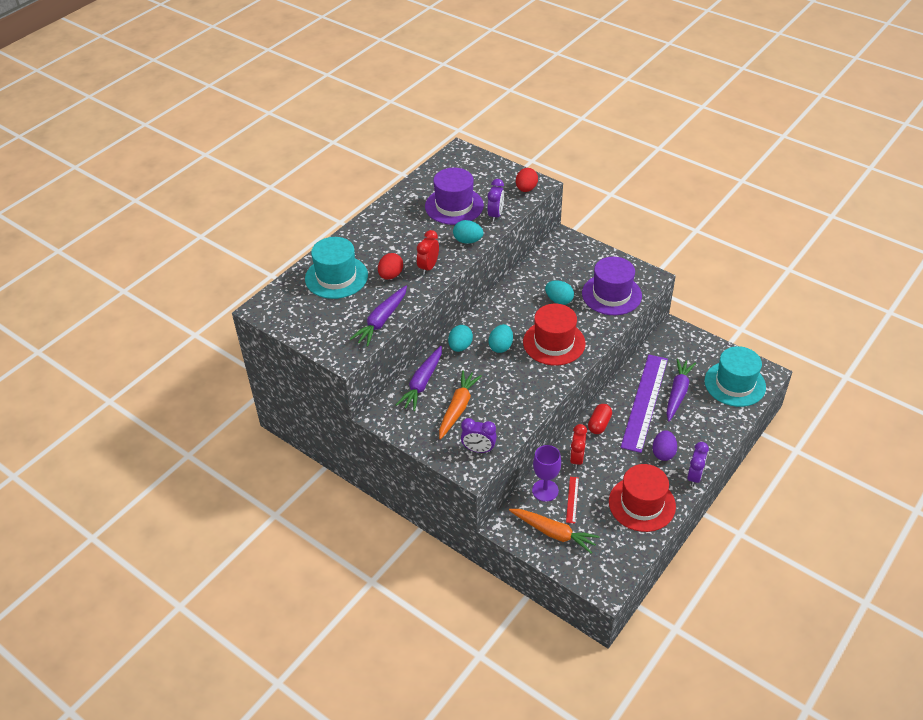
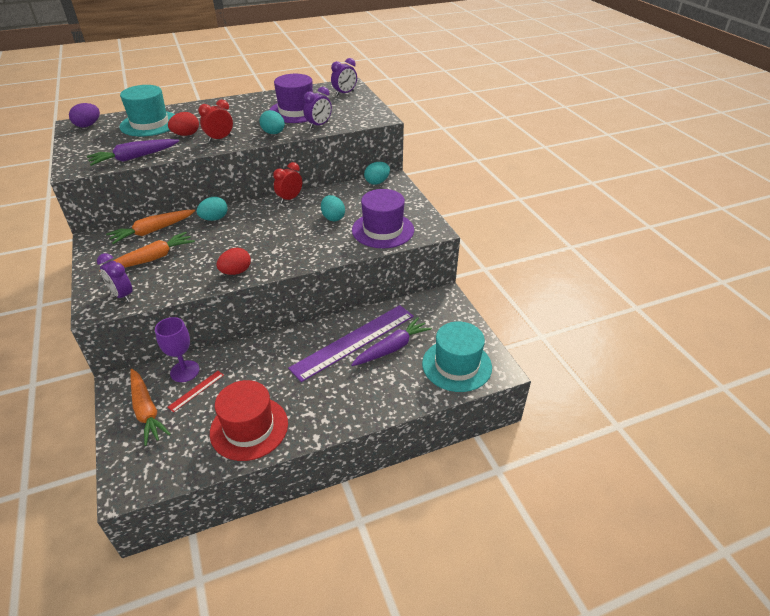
camera: 30 degrees right, 5 degrees down
(422, 383) = (152, 231): purple carrot -> orange carrot
(501, 346) = (244, 231): turquoise egg -> turquoise egg (377, 182)
(526, 189) = (366, 118): red egg -> red egg (236, 272)
(554, 343) = (289, 245): red hat -> none
(576, 459) = (241, 359): red clock -> red clock (290, 199)
(599, 424) = (293, 341): red capsule -> none
(663, 453) = (321, 392): purple egg -> purple egg (88, 125)
(694, 477) = (325, 429): purple clock -> purple clock (344, 93)

